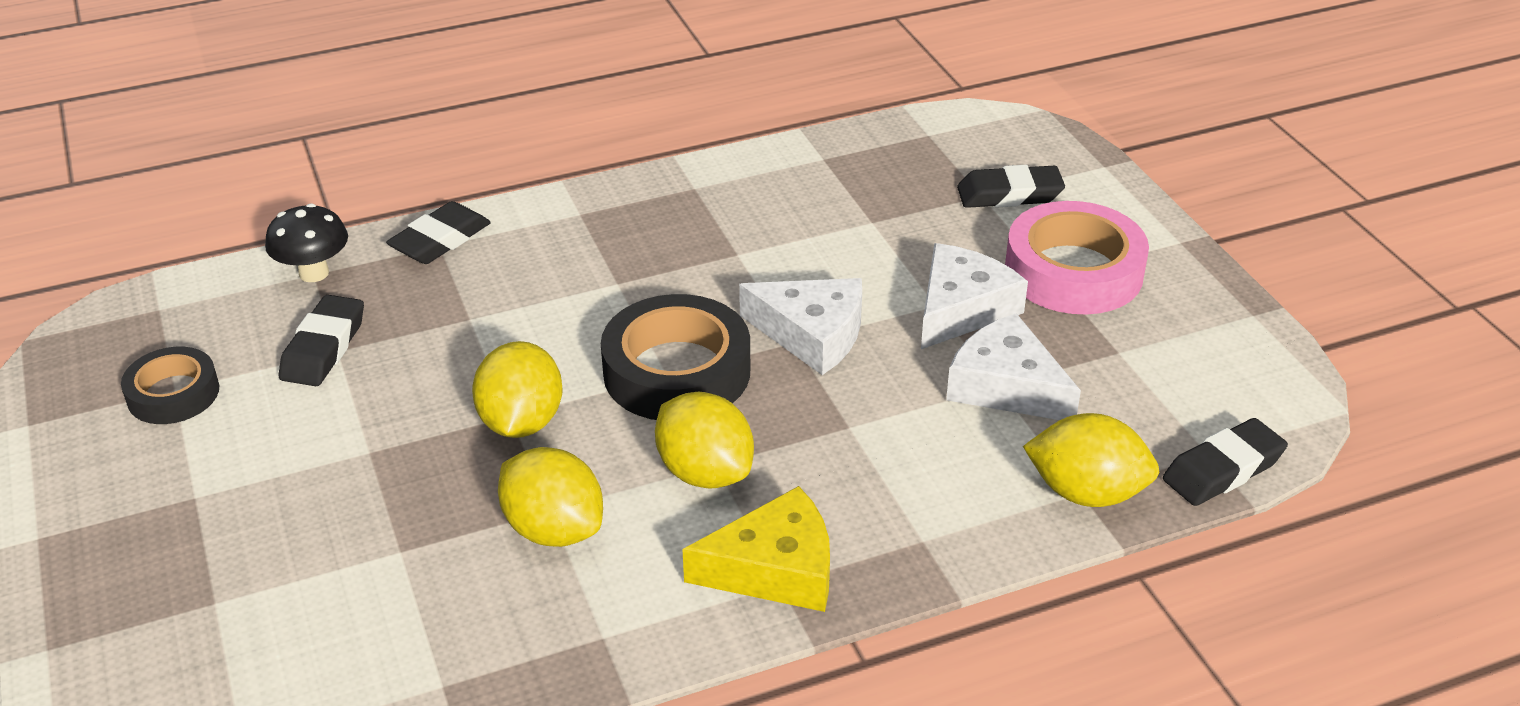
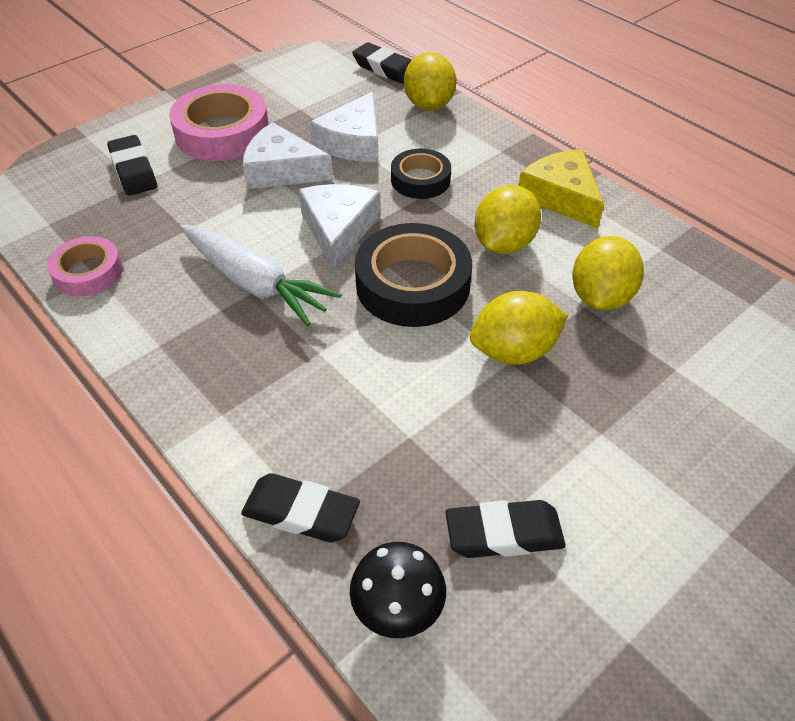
camera: 110 degrees left, 10 degrees up
(173, 394) = (636, 637): black tape -> black tape (420, 180)
(749, 256) = (255, 283): none -> white carrot
(830, 154) = (88, 272): none -> pink tape

